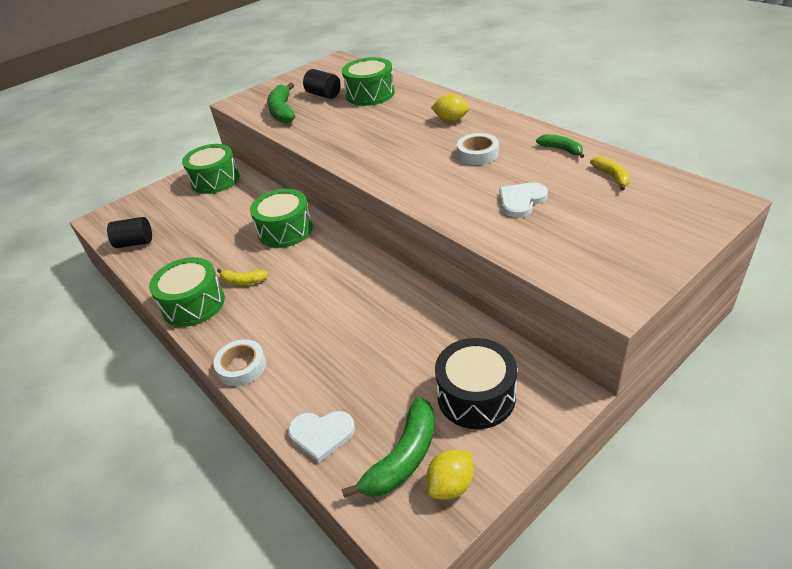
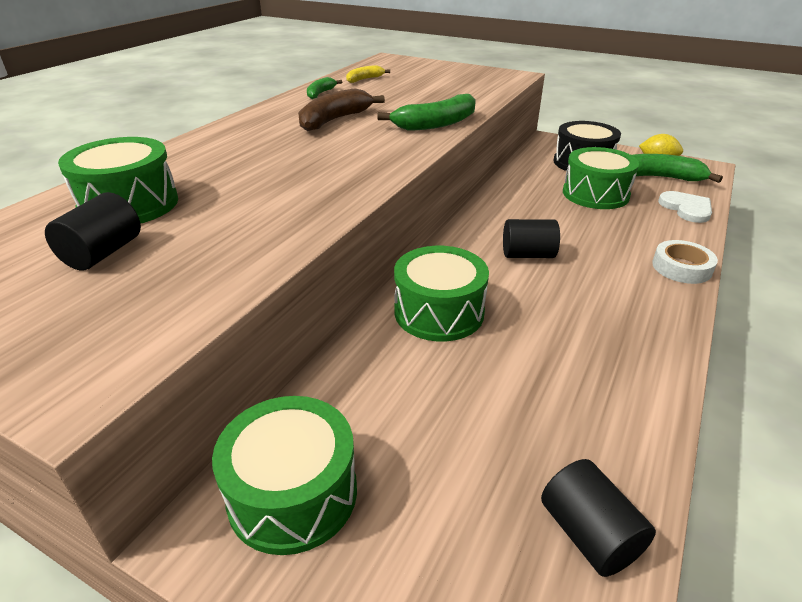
camera: 115 degrees left, 5 degrees down
(193, 304) = (647, 345): green drum -> green drum (595, 194)
(242, 281) = (568, 315): yellow banana -> none
(282, 111) = (172, 286): green banana -> green banana (436, 124)
(316, 284) = (528, 255): none -> black cylinder
(451, 120) = (247, 139): yellow lemon -> none
(477, 154) = (334, 120): white tape -> brown banana
(521, 201) = (416, 100): white heart -> none

